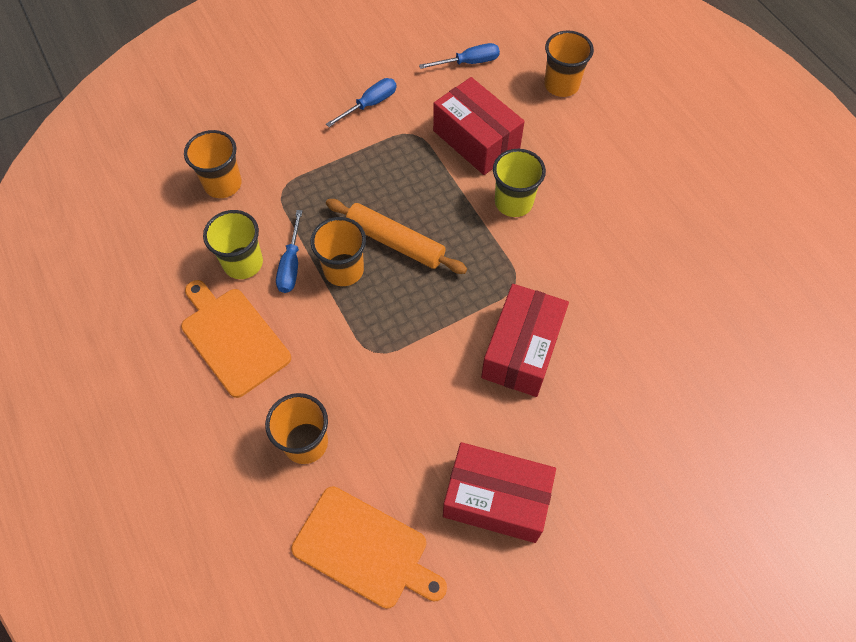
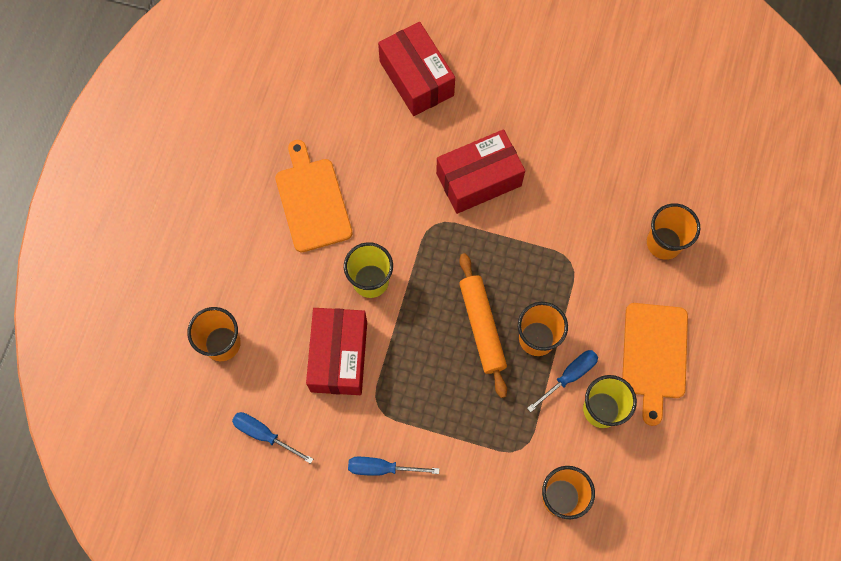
camera: 135 degrees left, 10 degrees up
(365, 549) = (680, 155): orange cutting board -> orange cutting board (312, 201)
(496, 499) = (583, 116): red box -> red box (416, 78)

